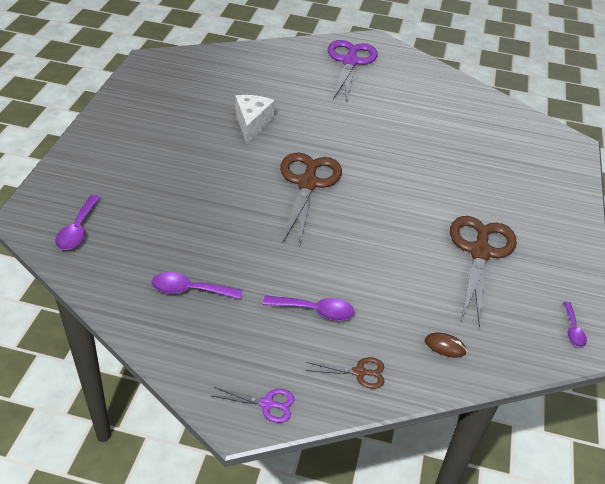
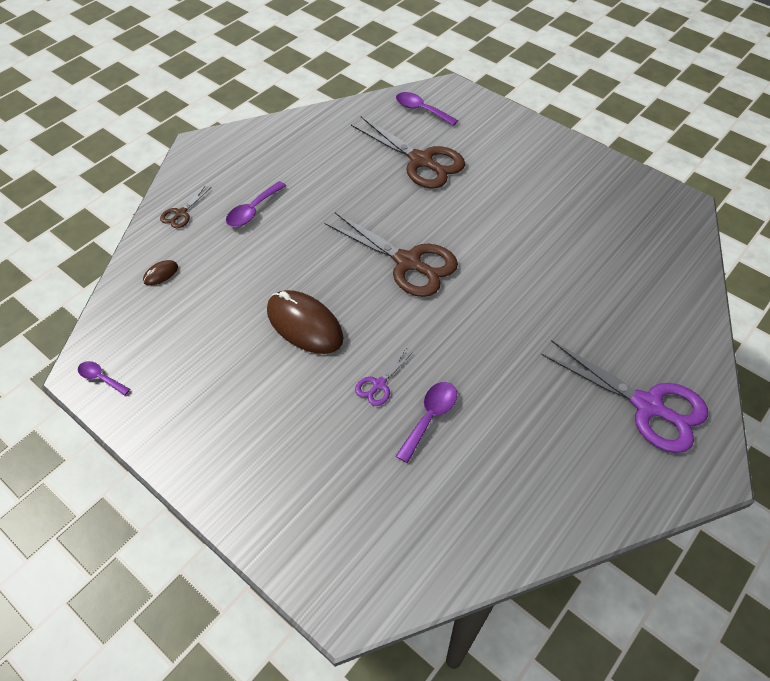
camera: 120 degrees right, 10 degrees up
(189, 290) = (321, 150): purple spoon -> purple spoon (430, 417)
(252, 124) = (528, 253): white cheese -> none
(267, 404) = (196, 160): purple scissors -> purple scissors (379, 384)
(416, 223) = (304, 325): none -> brown mouse
(480, 252) = (234, 358): brown scissors -> brown scissors (421, 161)

